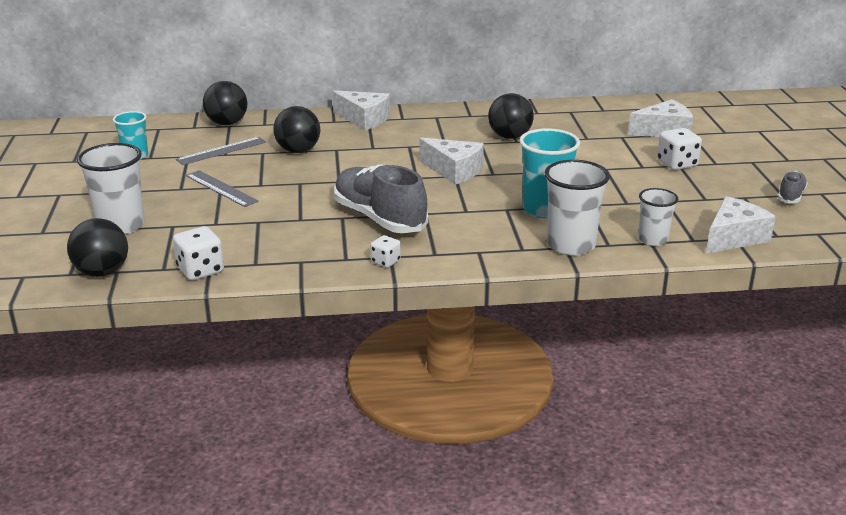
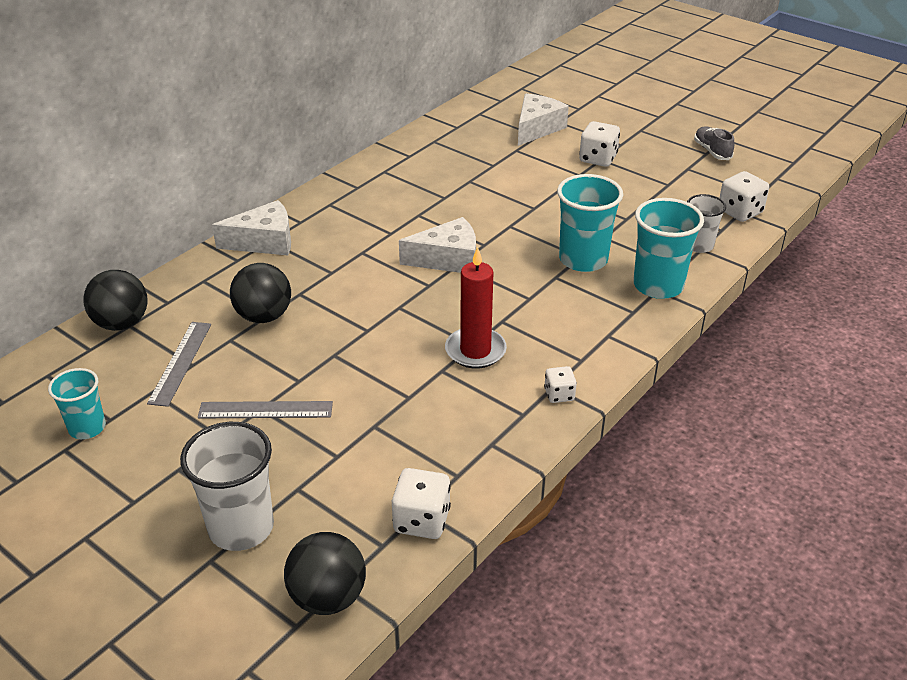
camera: 45 degrees left, 10 degrees up
(379, 218) = (475, 351): grey shoe -> red candle
(509, 137) = (431, 195): black ball -> none
(571, 245) = (658, 285): white cup -> turquoise cup
(733, 237) = (740, 212): white cheese -> white dice

